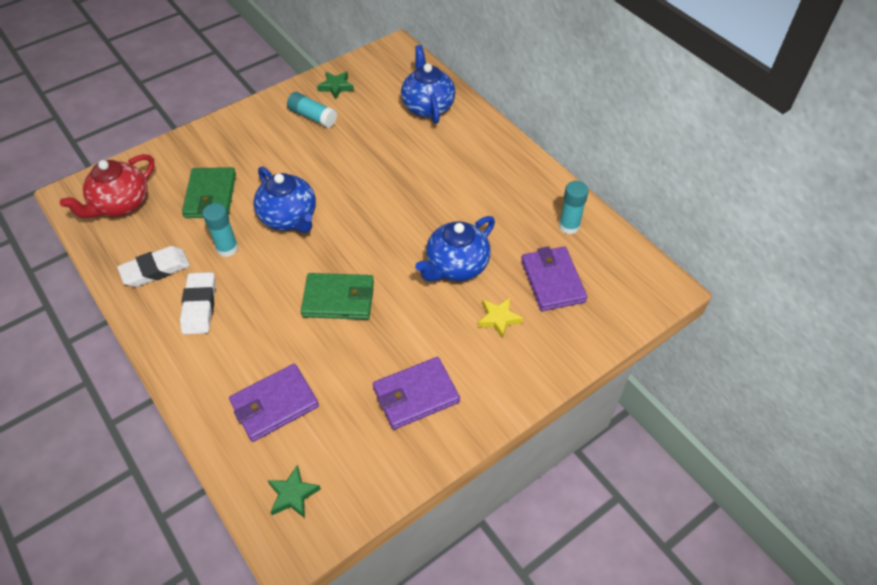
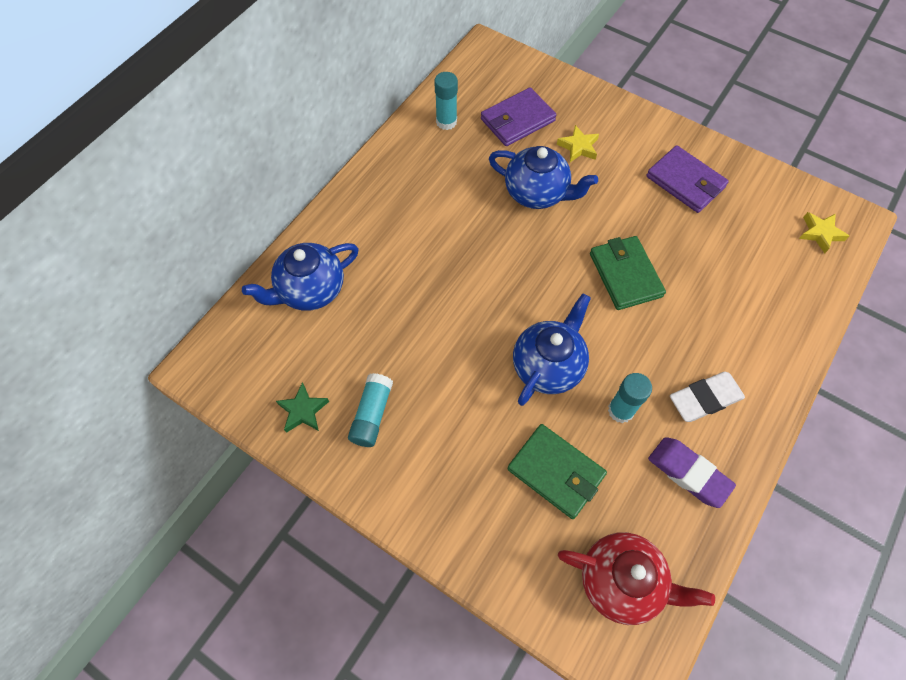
camera: 110 degrees left, 10 degrees up
(155, 270) = (688, 473): white eraser -> purple eraser
(210, 196) = (556, 472): green wallet -> green wallet turned 60 degrees clockwise
(274, 404) = (759, 280): purple wallet -> none
(293, 495) = (820, 233): green star -> yellow star

